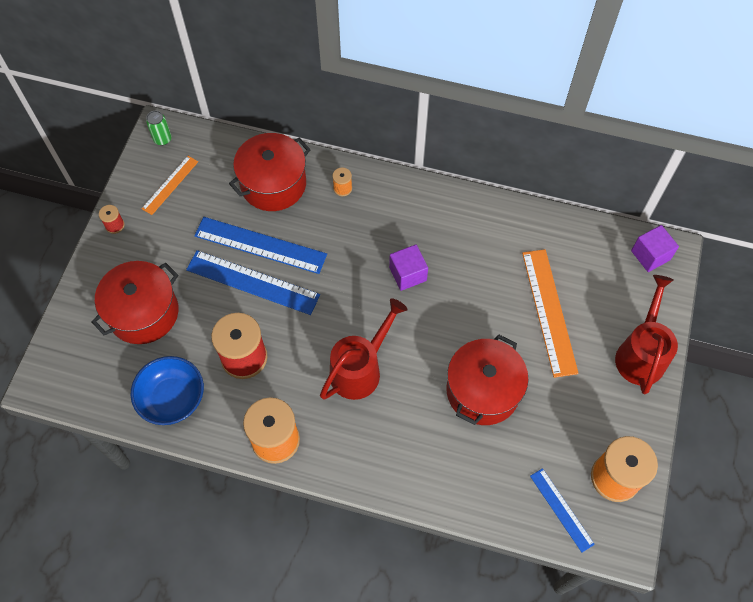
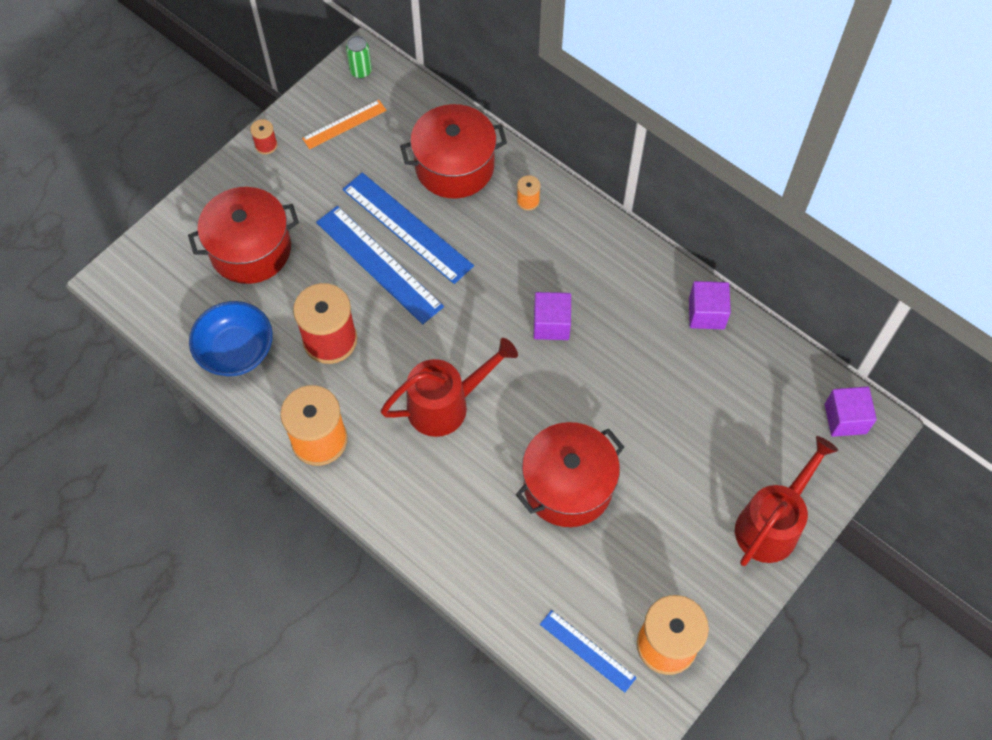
camera: 25 degrees right, 0 degrees up
(515, 219) = (706, 313): none -> purple cube
(549, 311) = (690, 432): orange ruler -> none
(561, 509) = (587, 650): blue ruler -> blue ruler turned 45 degrees counterclockwise

